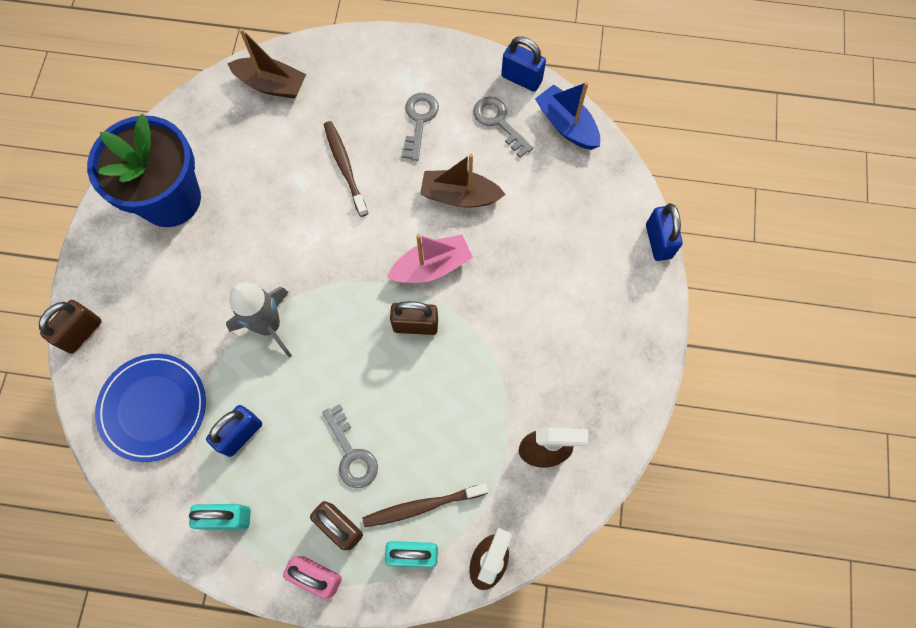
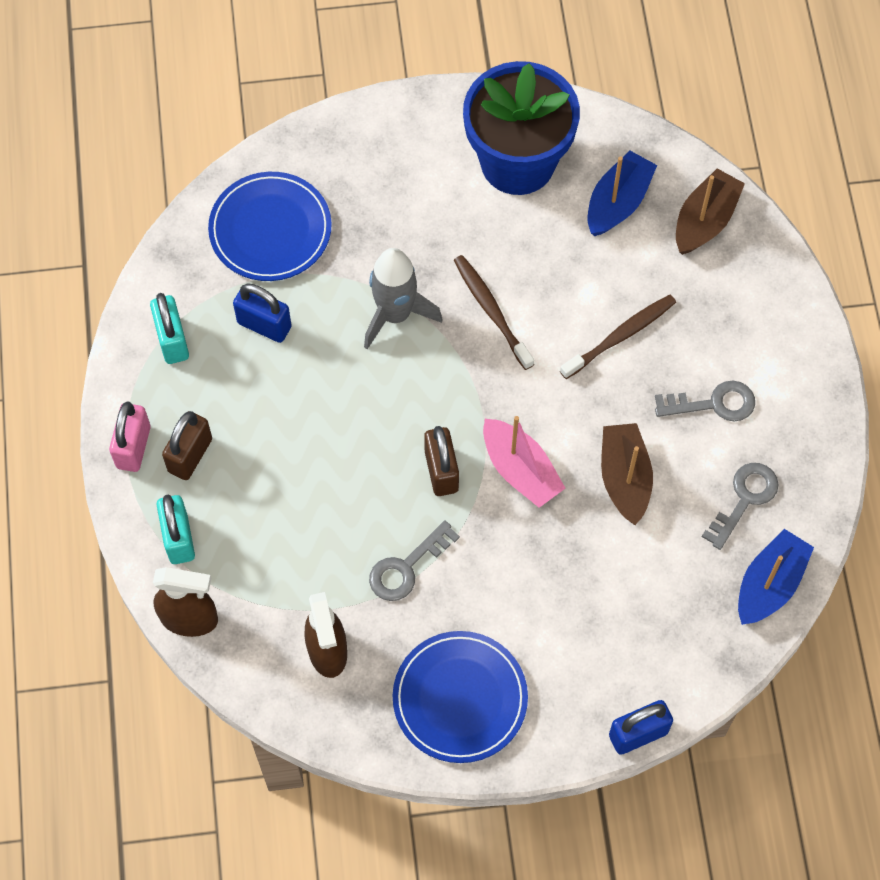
camera: 75 degrees right, 5 degrees down
(81, 333) = (333, 131): brown padlock -> none
(233, 138) = (618, 202): none -> blue boat
(271, 85) = (705, 220): brown boat -> brown boat turned 150 degrees counterclockwise
(351, 453) = (272, 444): grey key -> grey key (406, 567)
(422, 506) = (232, 534): brown toothbrush -> brown toothbrush (491, 311)
(521, 78) = (820, 512): blue padlock -> none
(604, 359) = (460, 698): none -> blue plate

